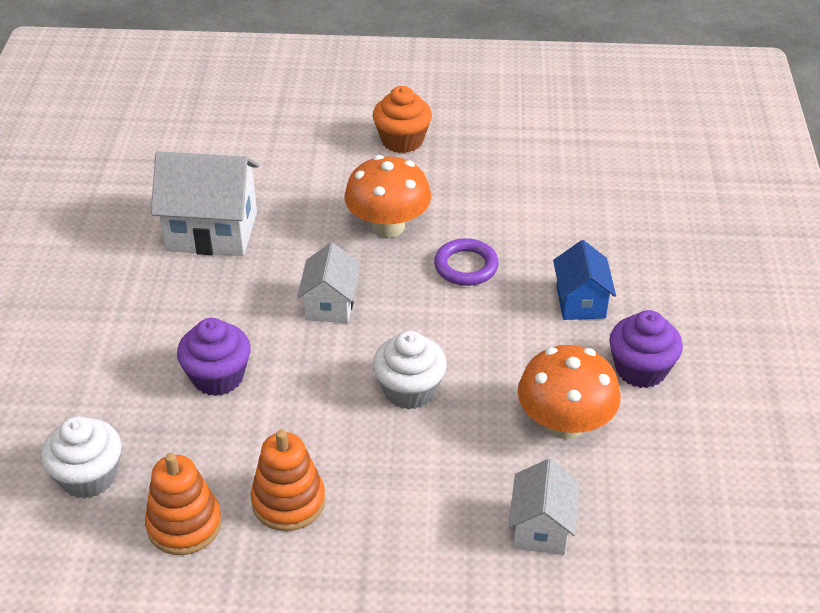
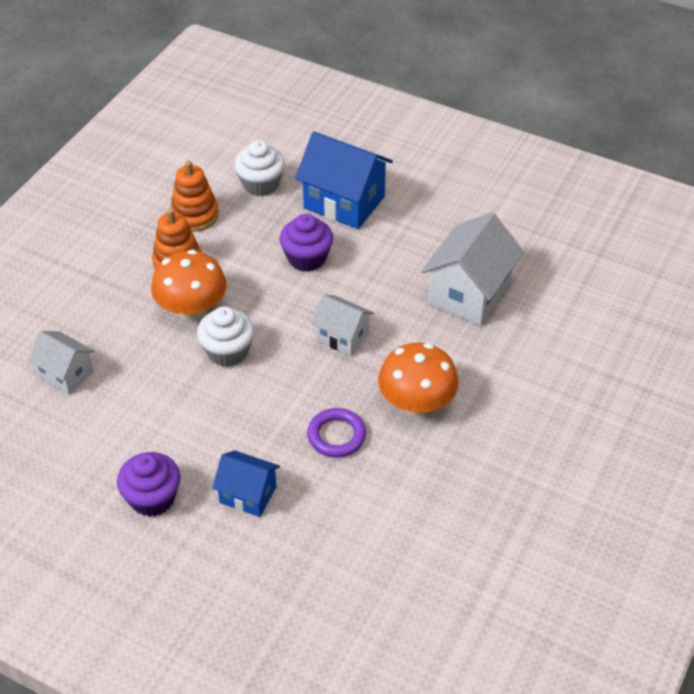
camera: 115 degrees right, 5 degrees up
(95, 378) = (344, 202): none -> blue house
(402, 140) = (537, 458): orange cupcake -> none
(564, 424) = (136, 425): orange mushroom -> orange mushroom (192, 309)

